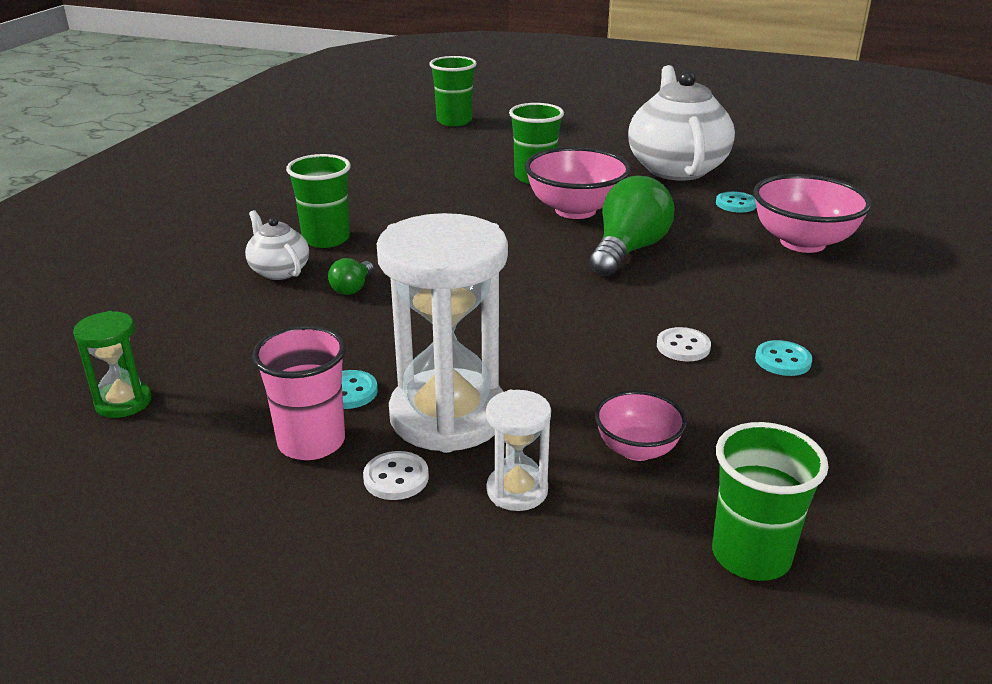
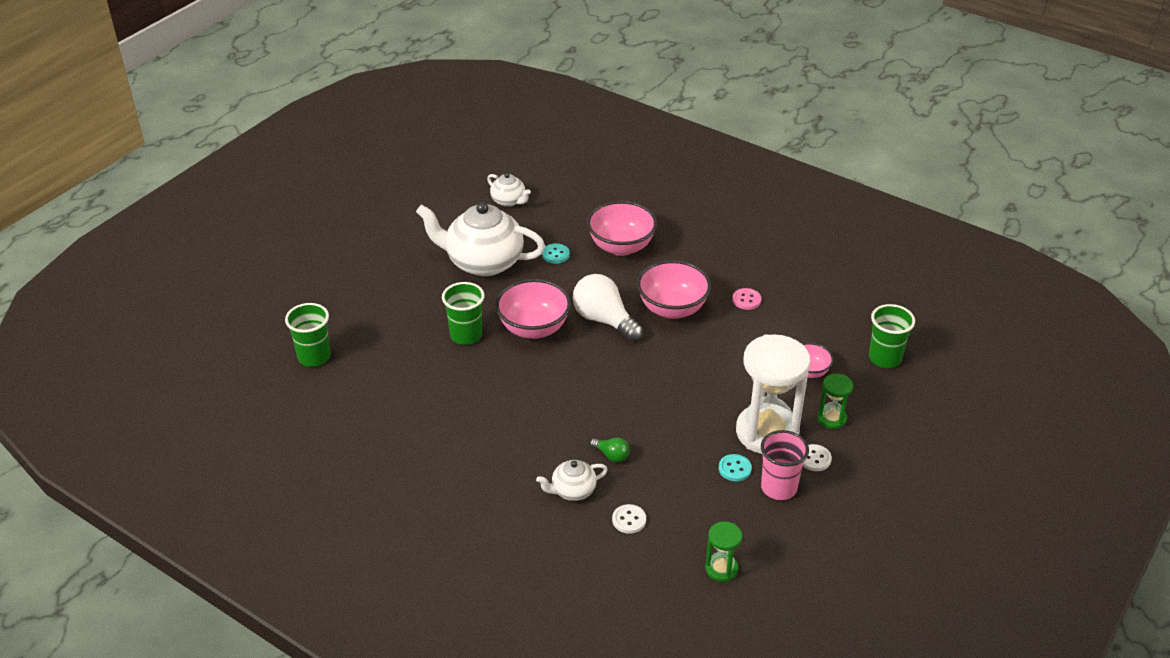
camera: 75 degrees left, 10 degrees up
(326, 239) = (529, 462): green cup -> none
(517, 490) = (832, 418): white hourglass -> green hourglass
(628, 250) = (604, 320): green light bulb -> white light bulb
(683, 346) = (724, 330): white button -> white button (629, 520)
(697, 296) = (672, 309): none -> pink bowl
(782, 360) = (746, 300): turquoise button -> pink button
(812, 165) = (509, 201): none -> white teapot

